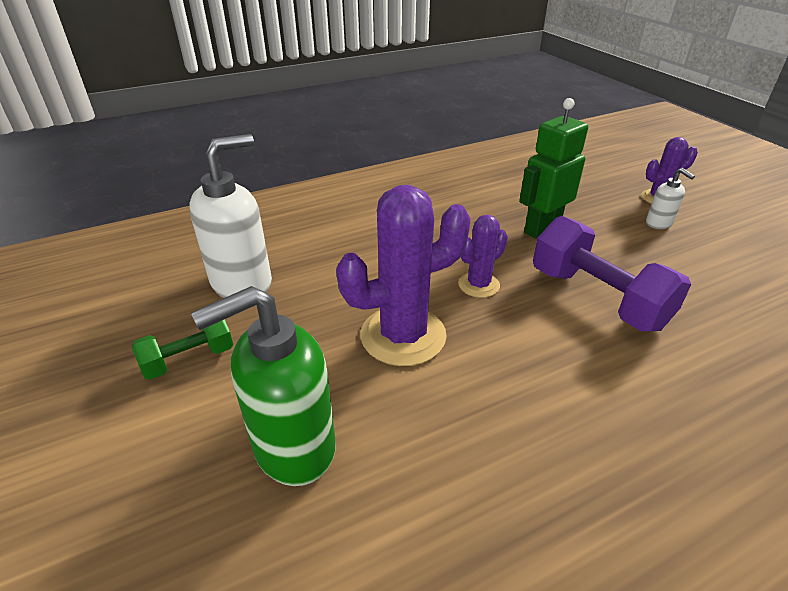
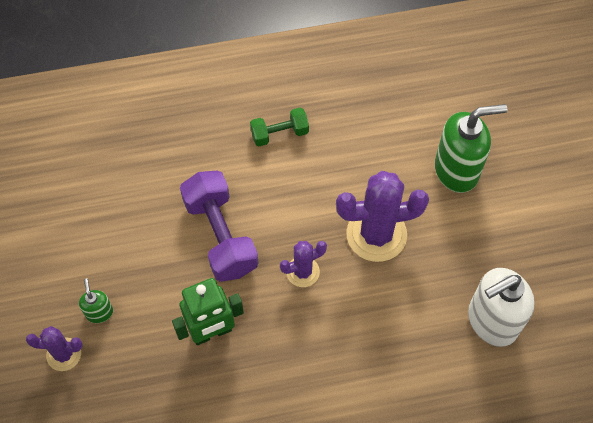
camera: 165 degrees left, 25 degrees up
(189, 359) = (524, 248): green dumbbell -> green dumbbell (279, 133)
(659, 223) = (99, 312): white soap dispenser -> green soap dispenser

